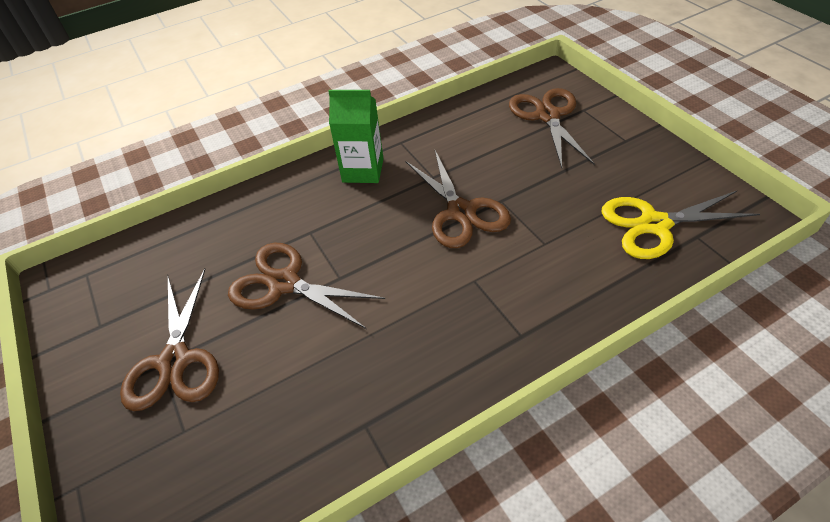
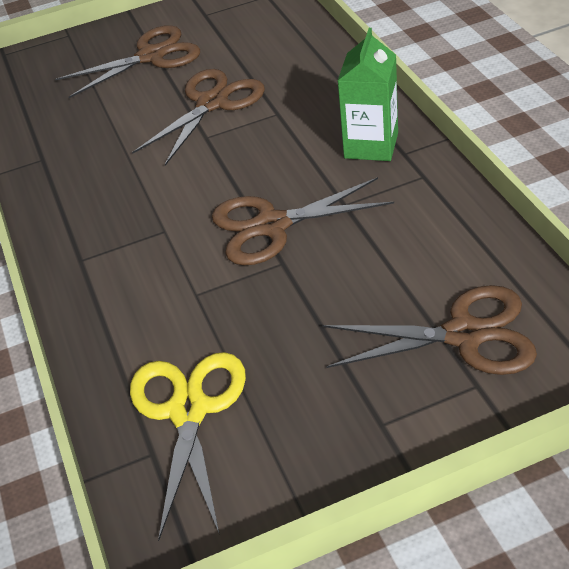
camera: 100 degrees right, 5 degrees down
(175, 361) = (151, 56): brown scissors -> brown scissors turned 150 degrees clockwise

